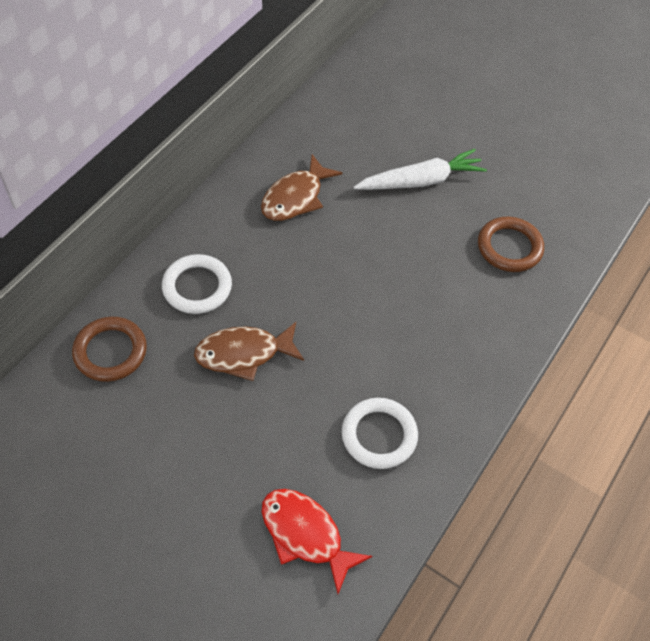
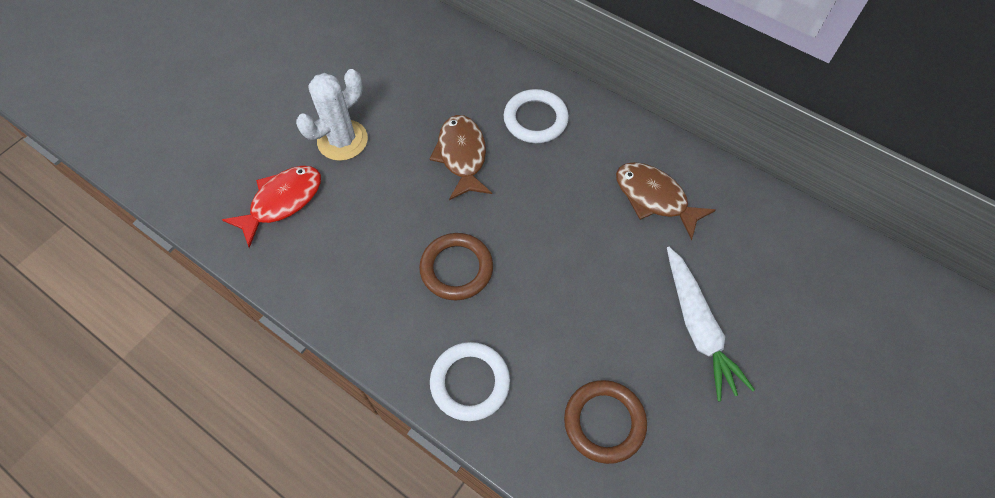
camera: 95 degrees right, 5 degrees up
(110, 352) = (467, 64): brown ring -> brown ring (456, 268)
(218, 478) = (342, 140): none -> white cactus
(379, 435) = (367, 263): white ring -> white ring (470, 382)

